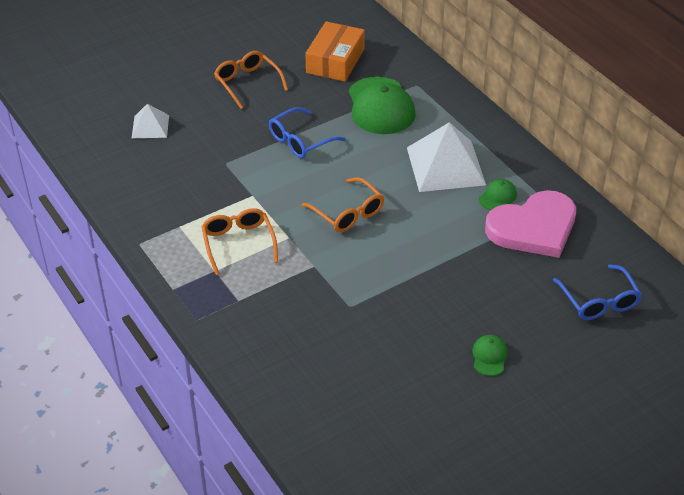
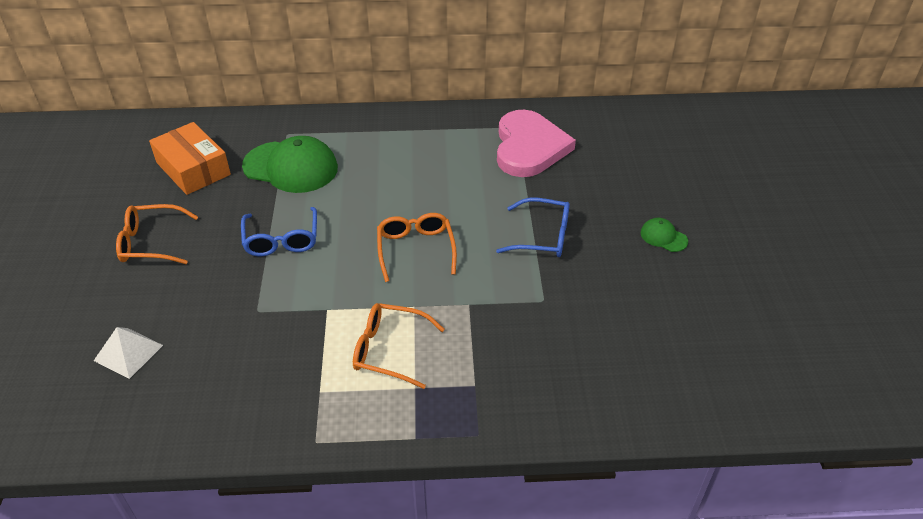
camera: 60 degrees left, 0 degrees up
(348, 213) = (415, 249): orange glasses -> orange glasses turned 90 degrees counterclockwise
(446, 166) = (410, 162): white pyramid -> none
(497, 196) = (475, 150): green cap -> none
(599, 301) = (638, 150): blue glasses -> blue glasses (542, 236)

